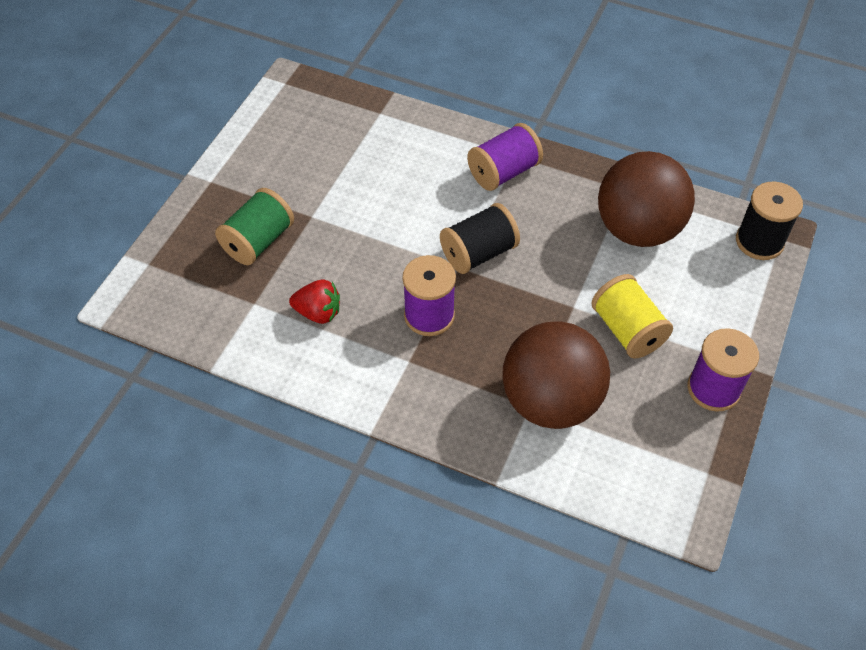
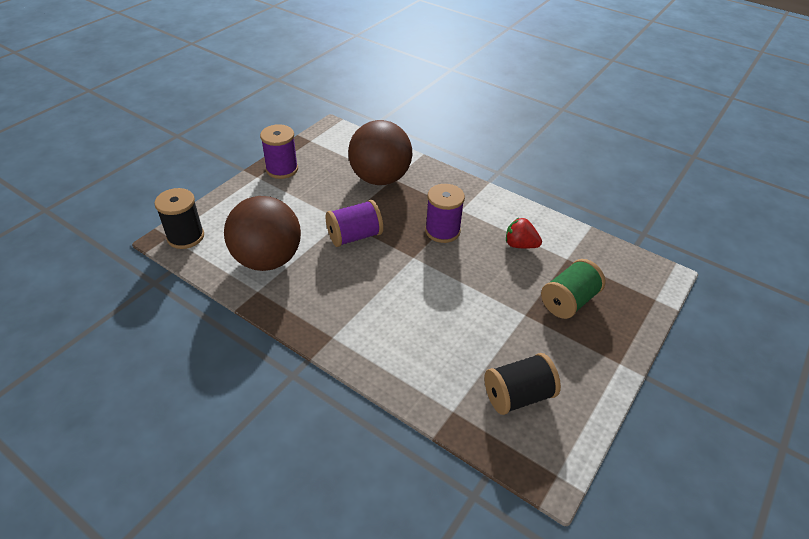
camera: 170 degrees left, 10 degrees down
(478, 253) = (395, 263): black spool -> black spool (518, 396)
(503, 172) = (351, 324): purple spool -> purple spool (354, 236)
(627, 330) = (314, 202): yellow spool -> none

